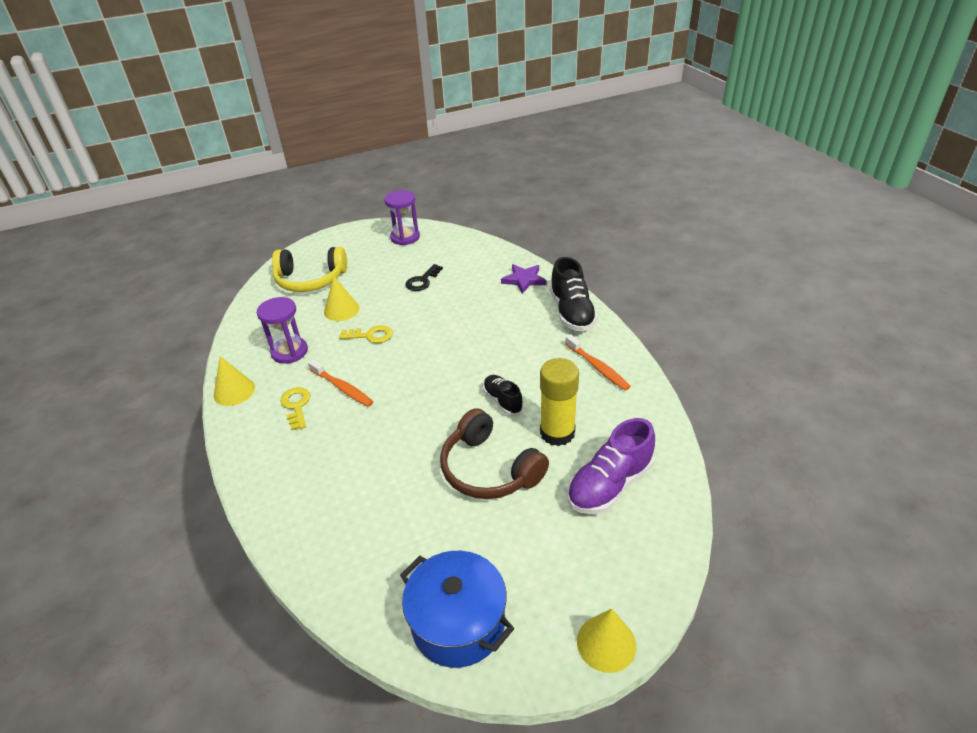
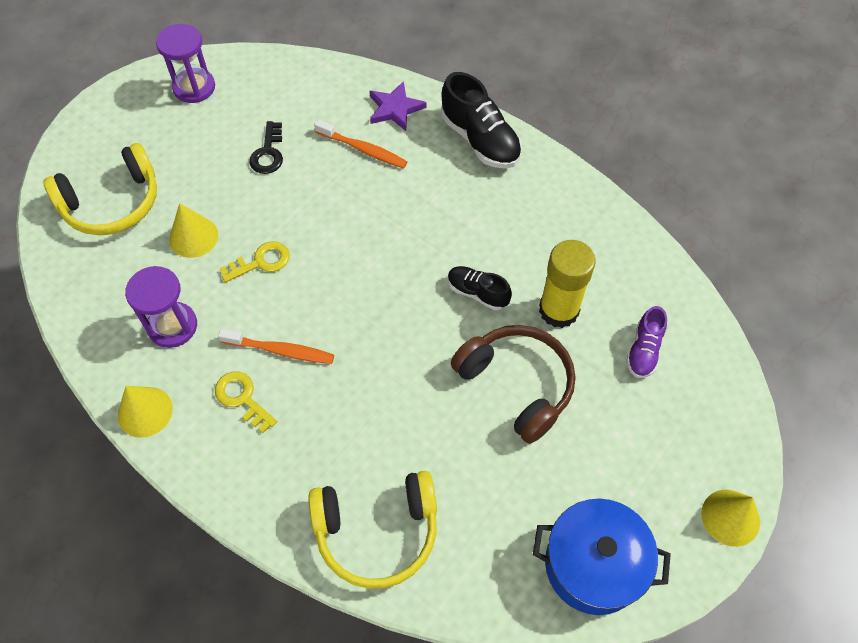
camera: 30 degrees left, 20 degrees up
(315, 523) = (377, 531): none -> yellow headphones
(489, 469) = (517, 385): brown headphones -> brown headphones turned 150 degrees counterclockwise
(598, 367) = (552, 208): orange toothbrush -> orange toothbrush (363, 149)
(609, 485) = (644, 350): purple shoe -> purple shoe, size x0.59

